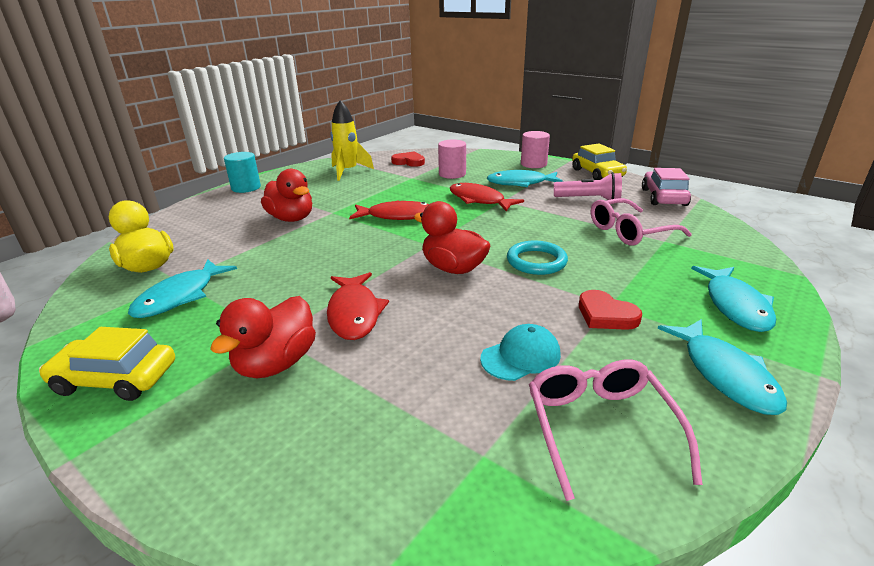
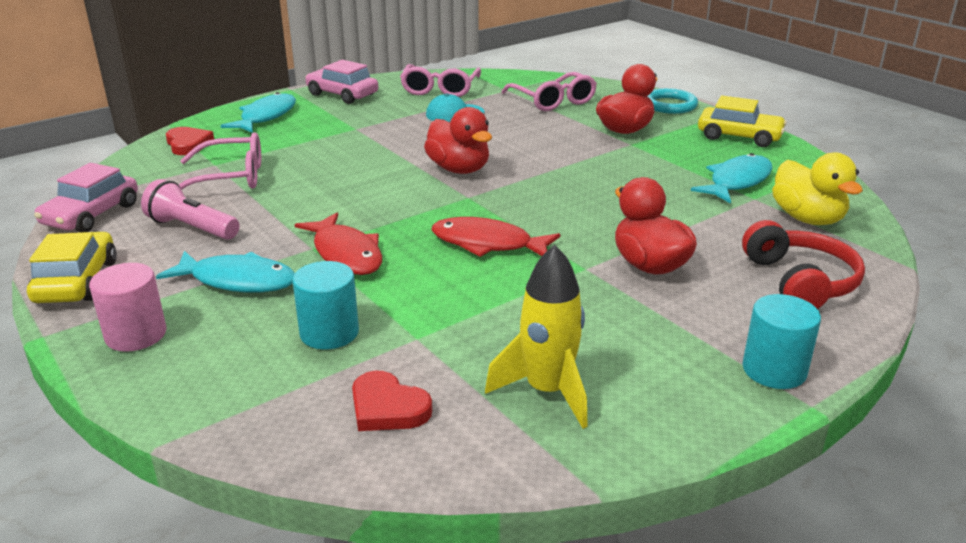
camera: 165 degrees left, 0 degrees up
(199, 222) = (800, 282): none -> red headphones
(354, 313) = (566, 149): red fish -> none
(389, 428) = (552, 100): none -> pink glasses
(452, 174) = (329, 333): pink cylinder -> turquoise cylinder
(536, 261) = (371, 164): turquoise ring -> turquoise ring (669, 105)
(606, 315) = (368, 124): red heart -> red heart (188, 144)
(725, 374) = (342, 94): turquoise fish -> pink car

